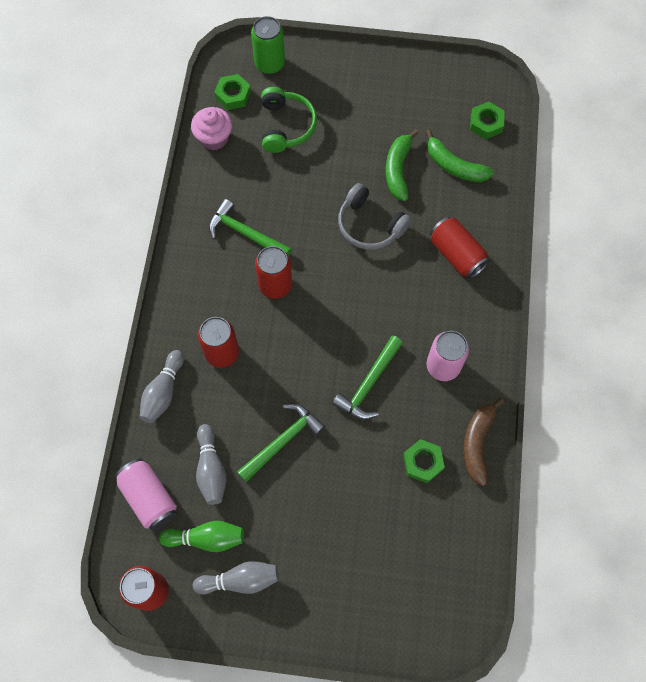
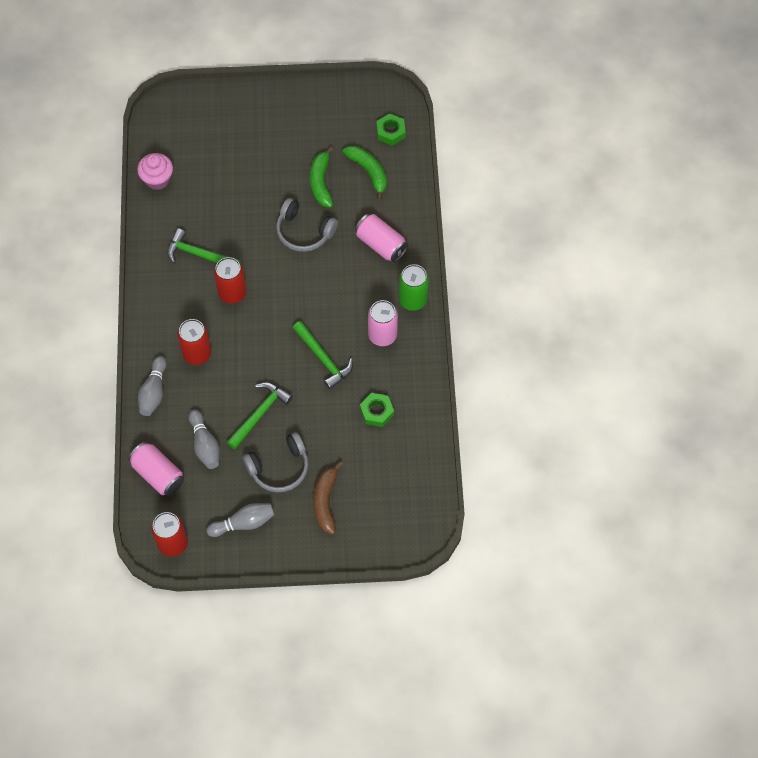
camera: 10 degrees left, 5 degrees down
(206, 538) = (211, 497): green bowling pin -> none
(233, 95) = (167, 140): green nut -> none
(269, 64) = (195, 108): green can -> green can (413, 300)
(286, 126) = (218, 160): green headphones -> none
(294, 514) = (279, 468): none -> grey headphones
(369, 384) = (323, 359): green hammer -> green hammer turned 60 degrees counterclockwise
(454, 166) = (368, 172): green banana -> green banana turned 150 degrees counterclockwise
(456, 254) = (381, 244): red can -> pink can
(477, 443) = (419, 390): brown banana -> brown banana (325, 501)

